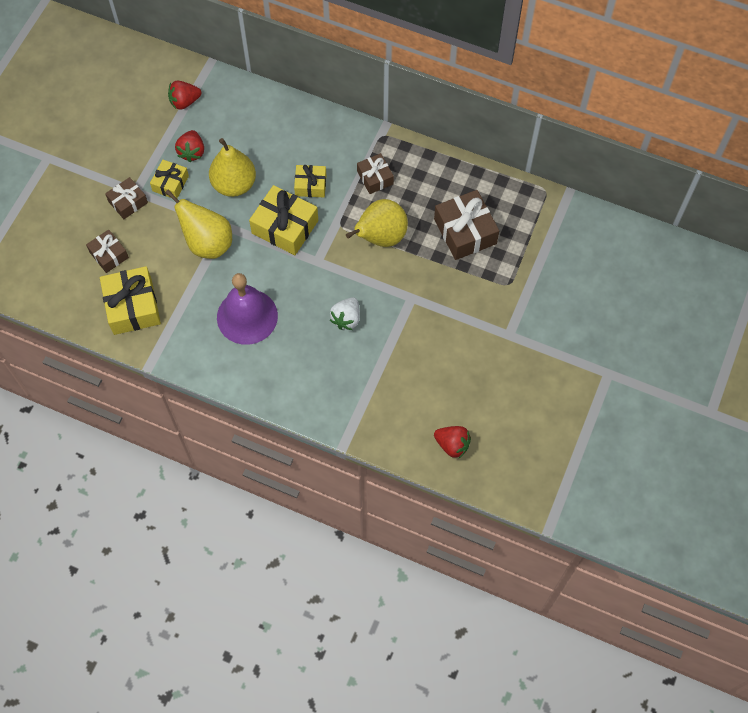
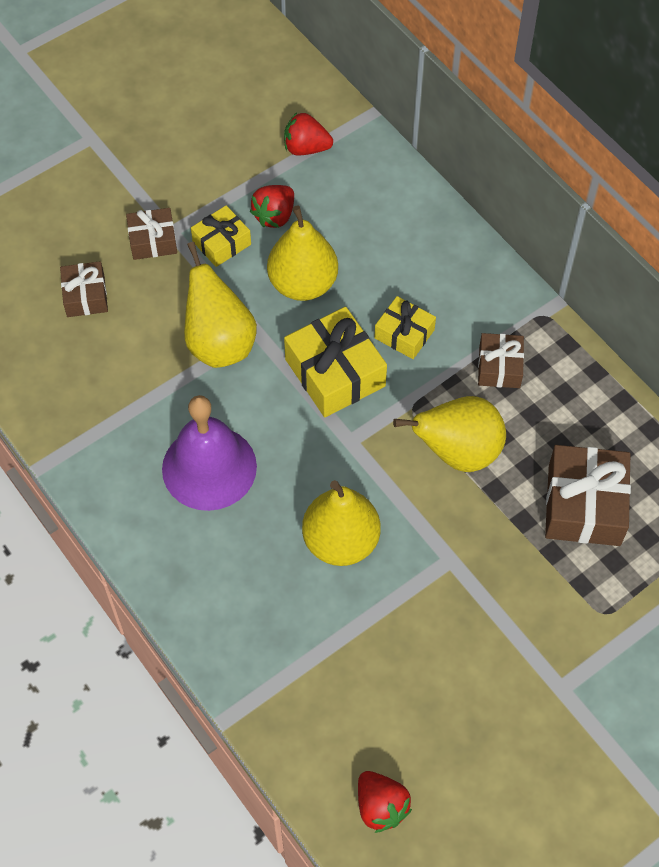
camera: 30 degrees right, 5 degrees down
(132, 306) = (71, 377): yellow gift -> none
(346, 319) = (341, 541): white strawberry -> yellow pear

